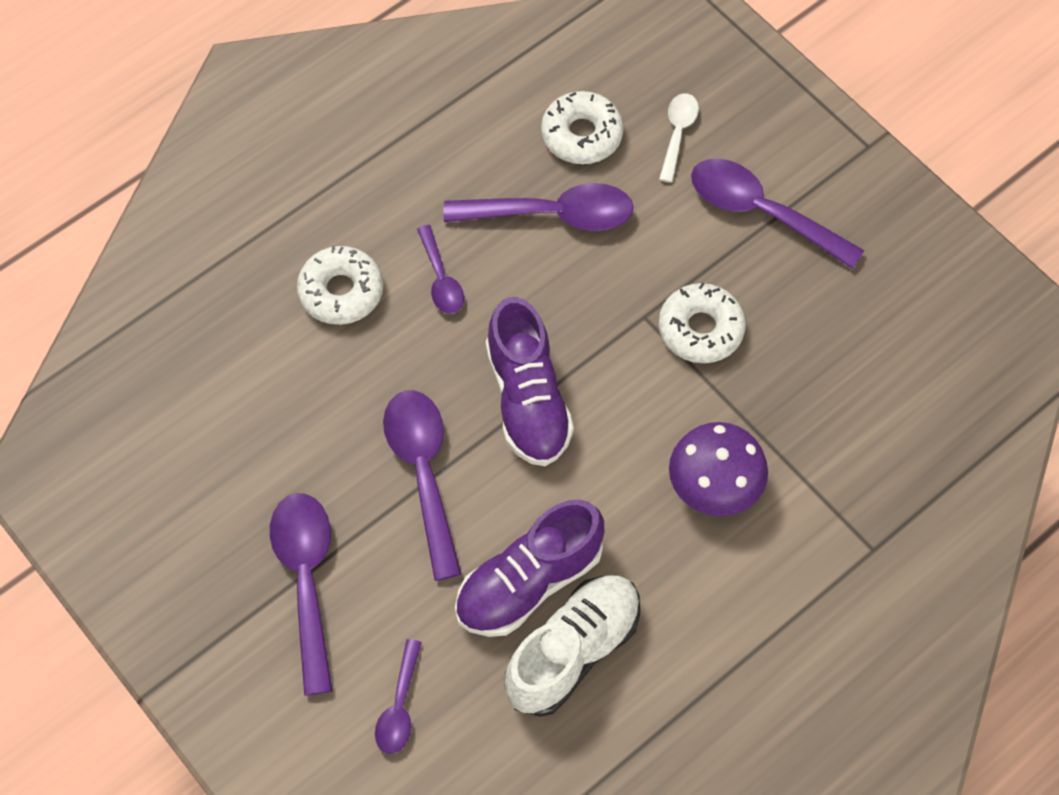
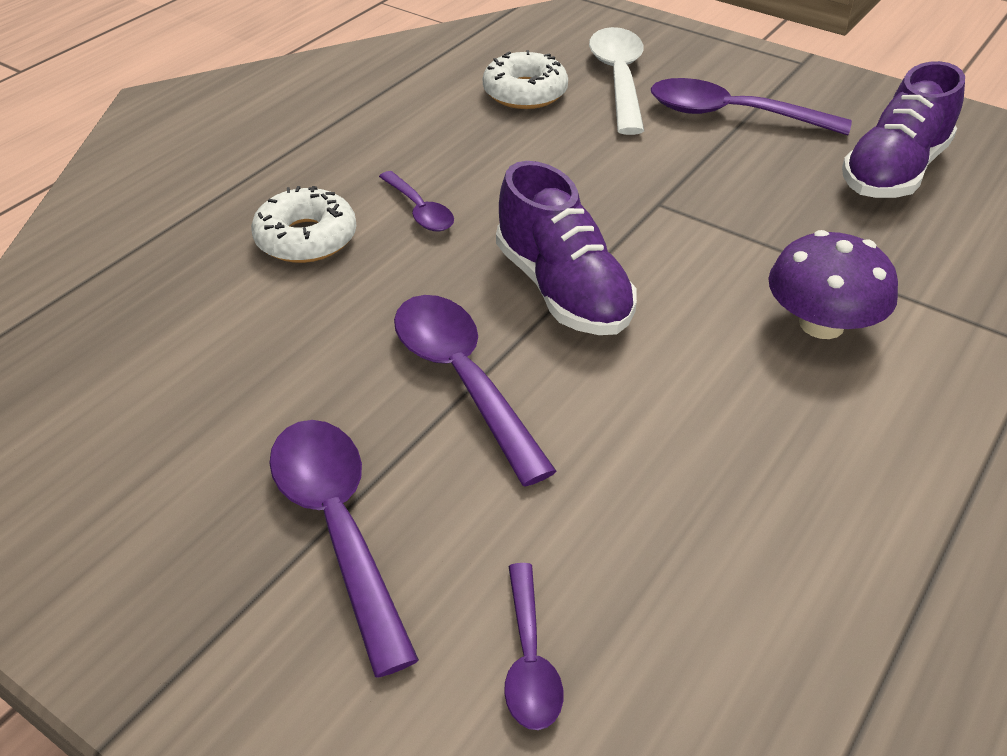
camera: 15 degrees left, 20 degrees down
(529, 582) = (649, 464): purple shoe -> purple shoe (894, 171)
(552, 215) = (521, 147): purple spoon -> none
(573, 652) = (747, 530): white shoe -> none
(678, 133) = (618, 79): white spoon -> white spoon, size x1.79
(700, 329) = (724, 203): white donut -> none

